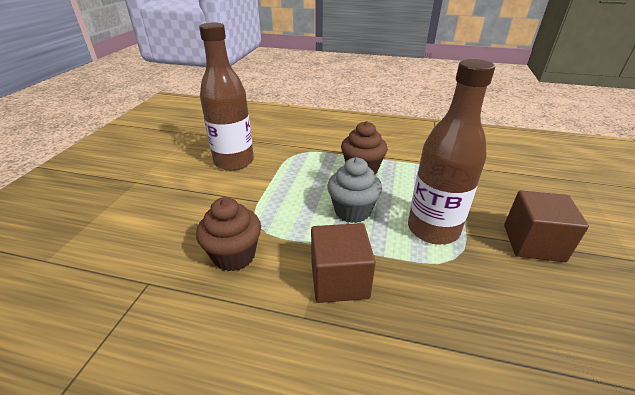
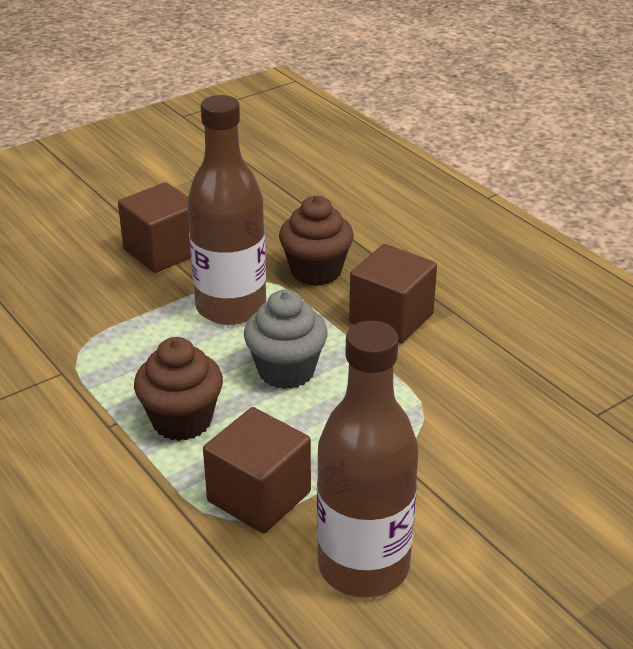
camera: 140 degrees left, 0 degrees up
(234, 256) = (481, 394): brown cupcake -> brown cupcake (316, 271)
(296, 162) = (259, 496): none -> brown cube

